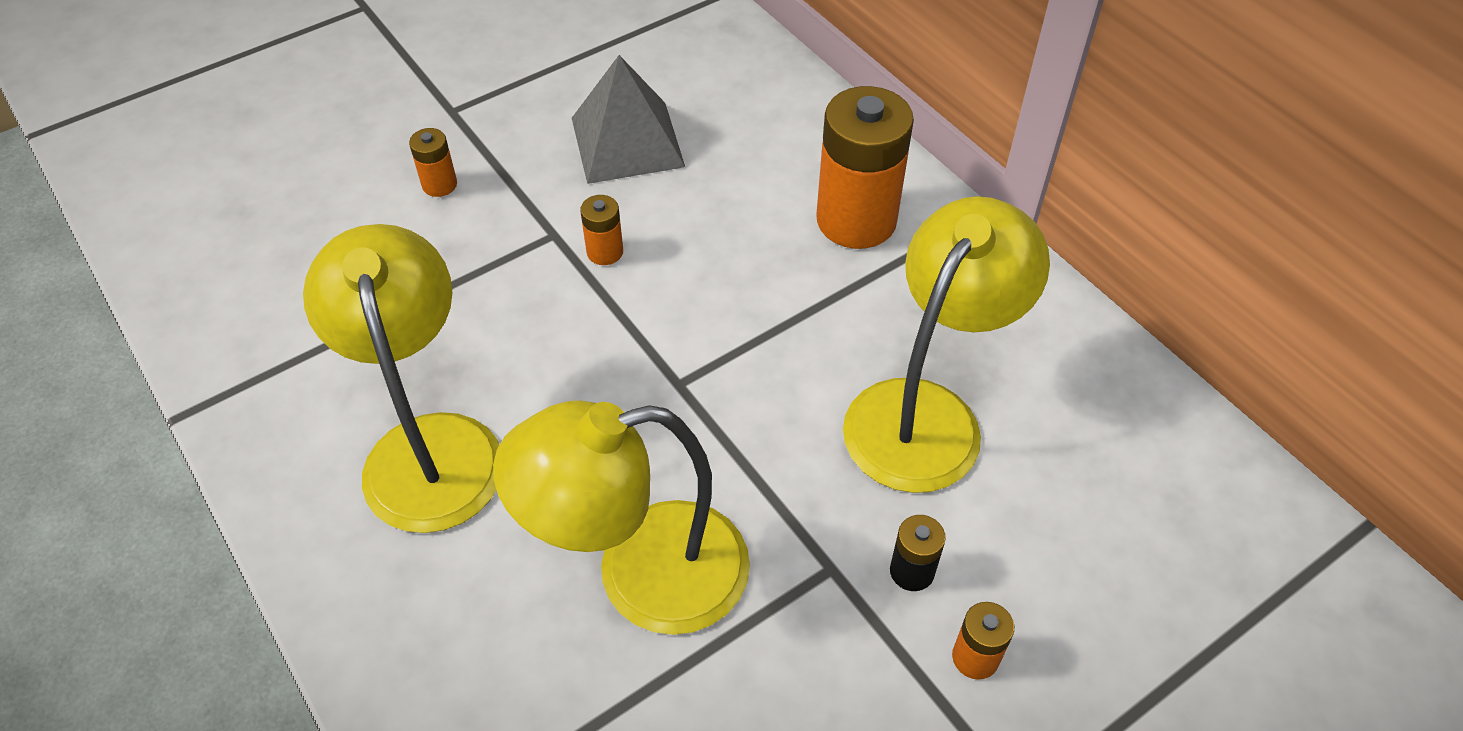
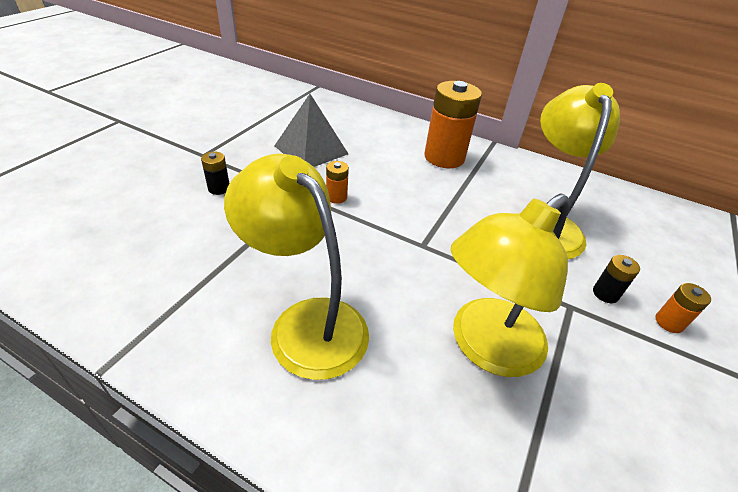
camera: 30 degrees left, 10 degrees down
(439, 185) = (219, 188): orange battery -> black battery

